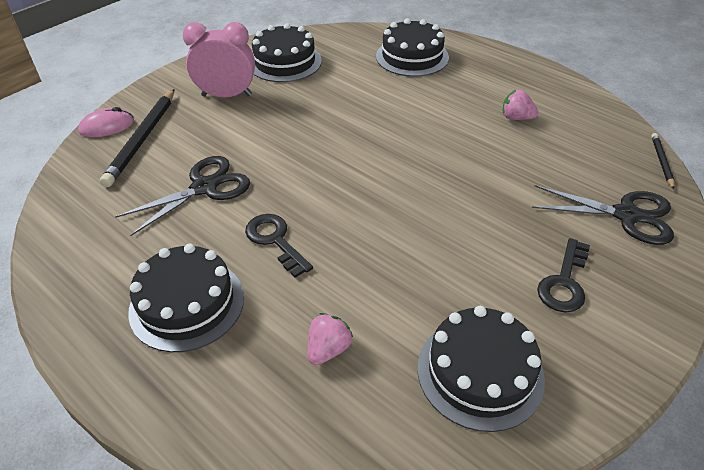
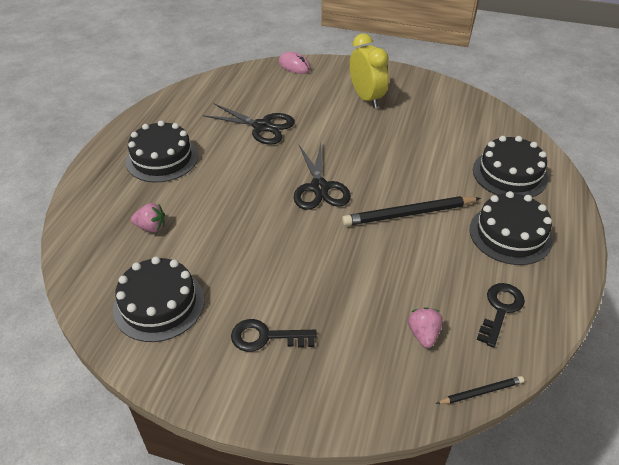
camera: 65 degrees right, 0 degrees up
(142, 139) = (292, 84): black pencil -> black pencil (408, 214)
(227, 95) = (366, 98): pink clock -> yellow clock
(275, 240) = (230, 174): black key -> black key (500, 309)
(284, 62) = (433, 108): black cake -> black cake (510, 234)
(516, 118) = (469, 265): pink strawberry -> pink strawberry (423, 334)
(626, 215) = (374, 370): black scissors -> black scissors (319, 187)

